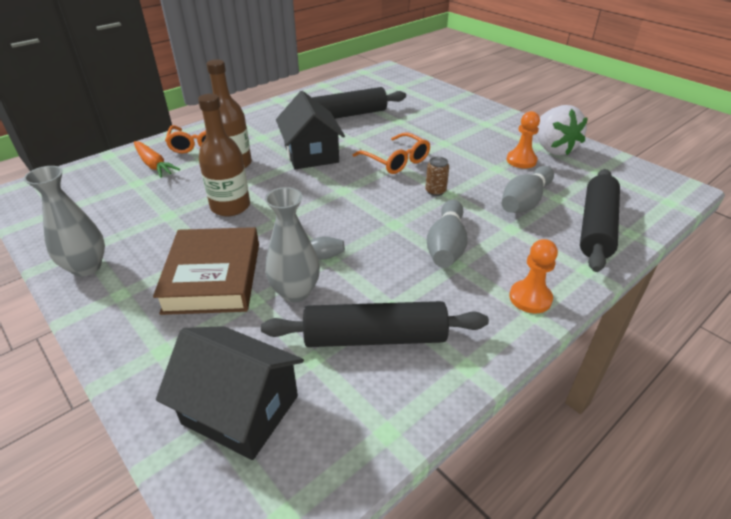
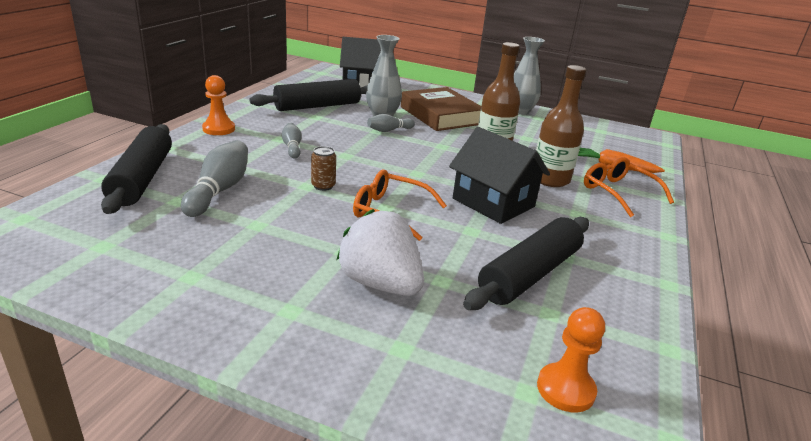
camera: 150 degrees right, 10 degrees down
(446, 246) = (292, 147): grey bowling pin -> grey bowling pin, size x0.58
(521, 160) = (221, 242): orange pawn -> orange pawn (565, 389)
(553, 149) = (165, 275): white strawberry -> white strawberry (380, 284)

